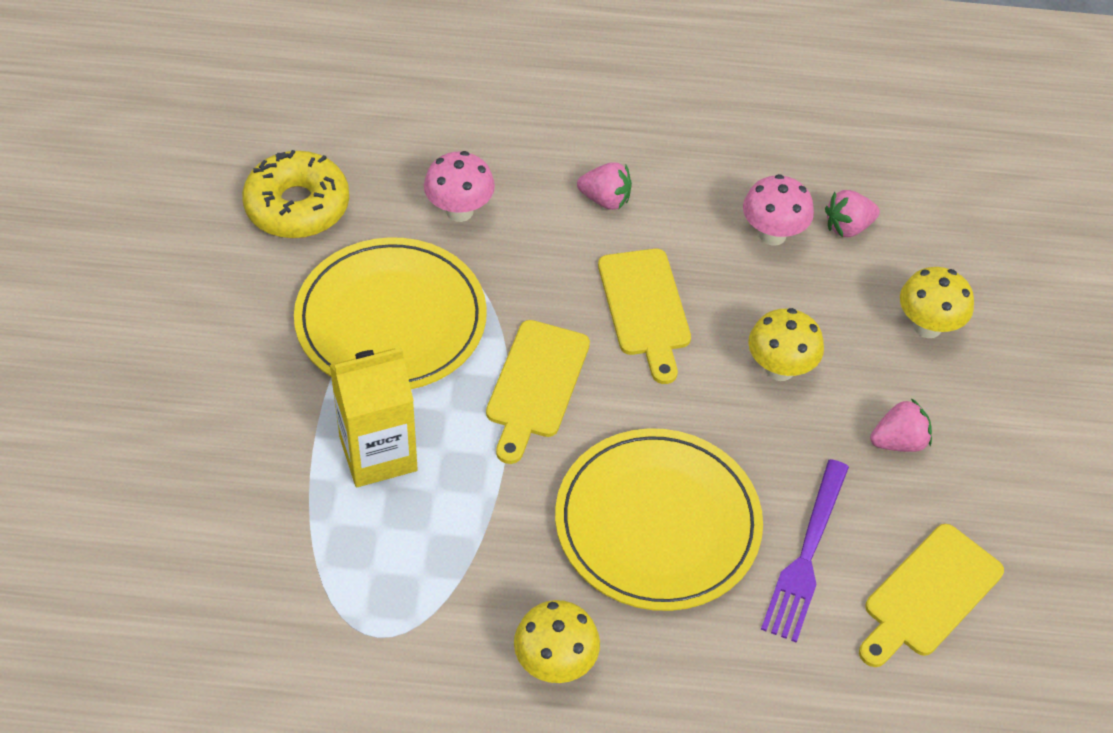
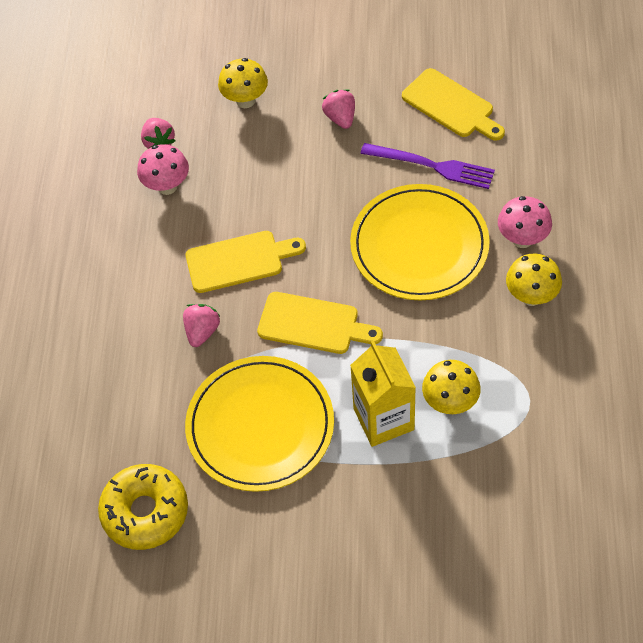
camera: 85 degrees left, 5 degrees up
(459, 211) = (148, 390): pink mushroom -> pink mushroom (522, 239)
(605, 199) = (135, 291): pink strawberry -> pink strawberry (202, 331)
(779, 369) = (287, 181): yellow mushroom -> yellow mushroom (450, 402)

